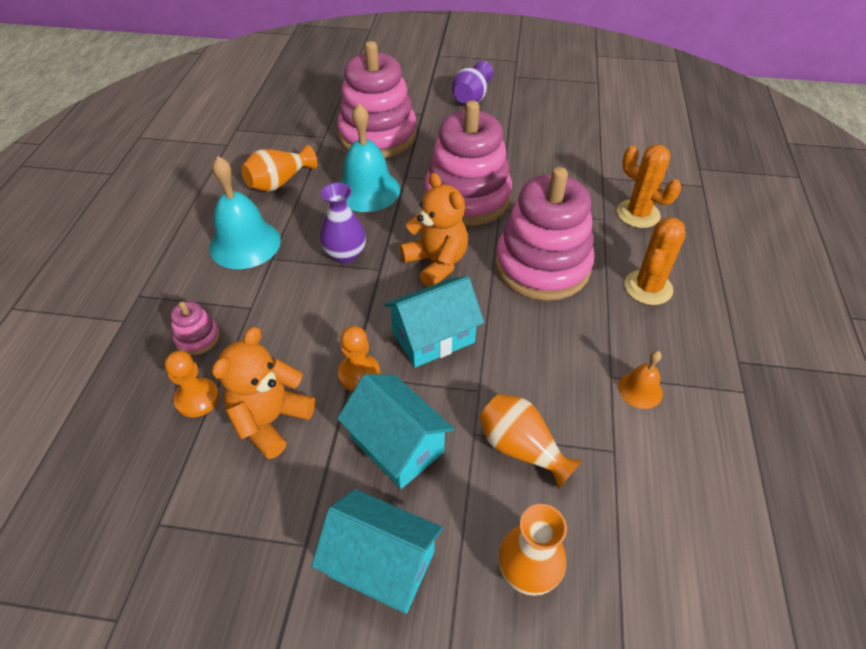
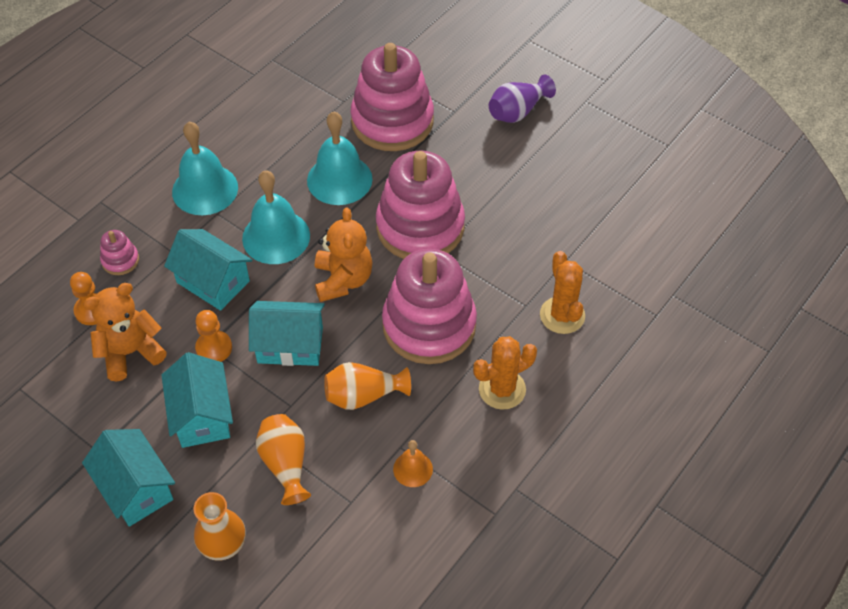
camera: 30 degrees right, 5 degrees up
(279, 182) = (271, 137): orange vase -> orange vase (363, 395)
(312, 316) = (213, 282): none -> turquoise house
(345, 254) = (276, 237): purple vase -> turquoise bell

